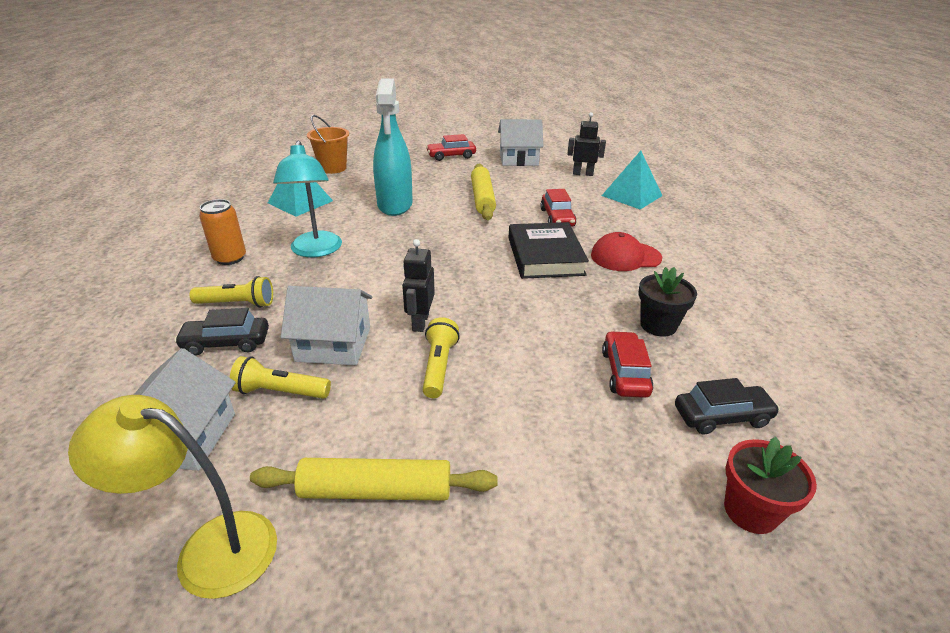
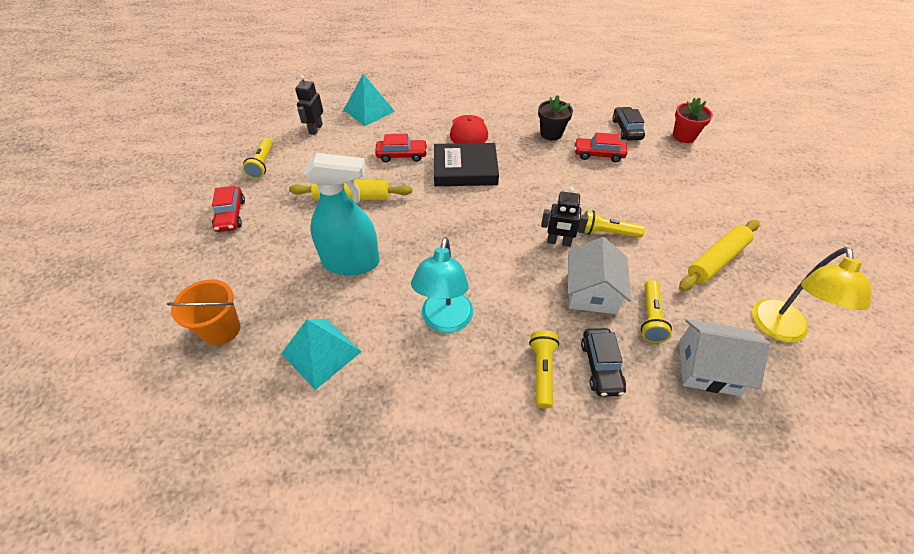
camera: 85 degrees left, 15 degrees up
(230, 258) = (455, 399): orange can -> none
(316, 251) = (445, 321): turquoise lamp -> turquoise lamp turned 105 degrees clockwise
(376, 490) = (716, 260): yellow rolling pin -> yellow rolling pin turned 45 degrees clockwise
(518, 159) = (262, 164): white house -> yellow flashlight

